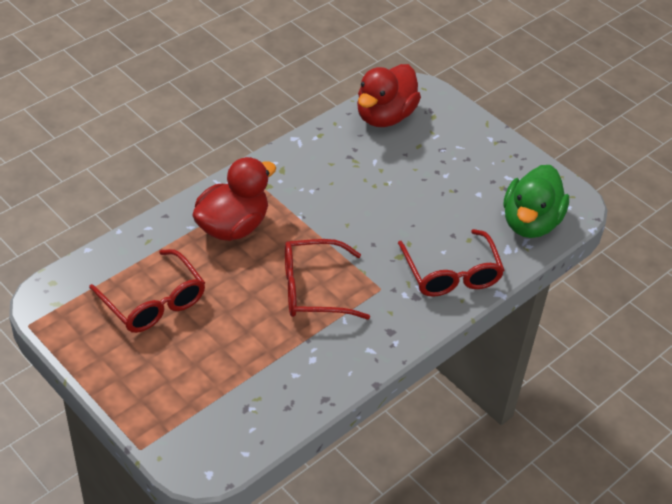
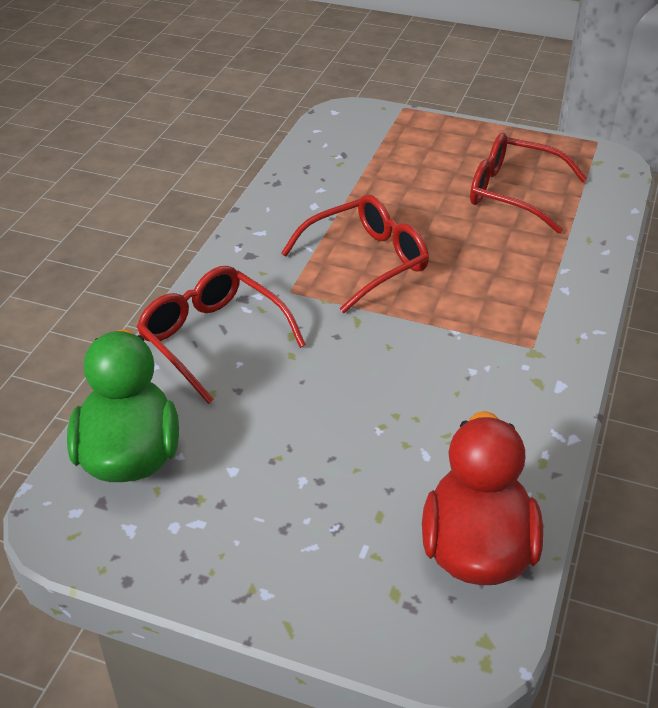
camera: 155 degrees right, 5 degrees down
(233, 226) = (519, 288): red duck -> none

